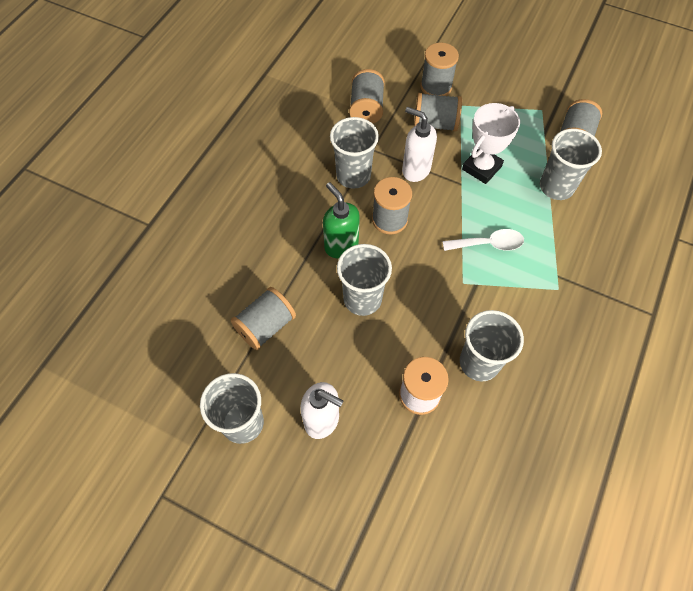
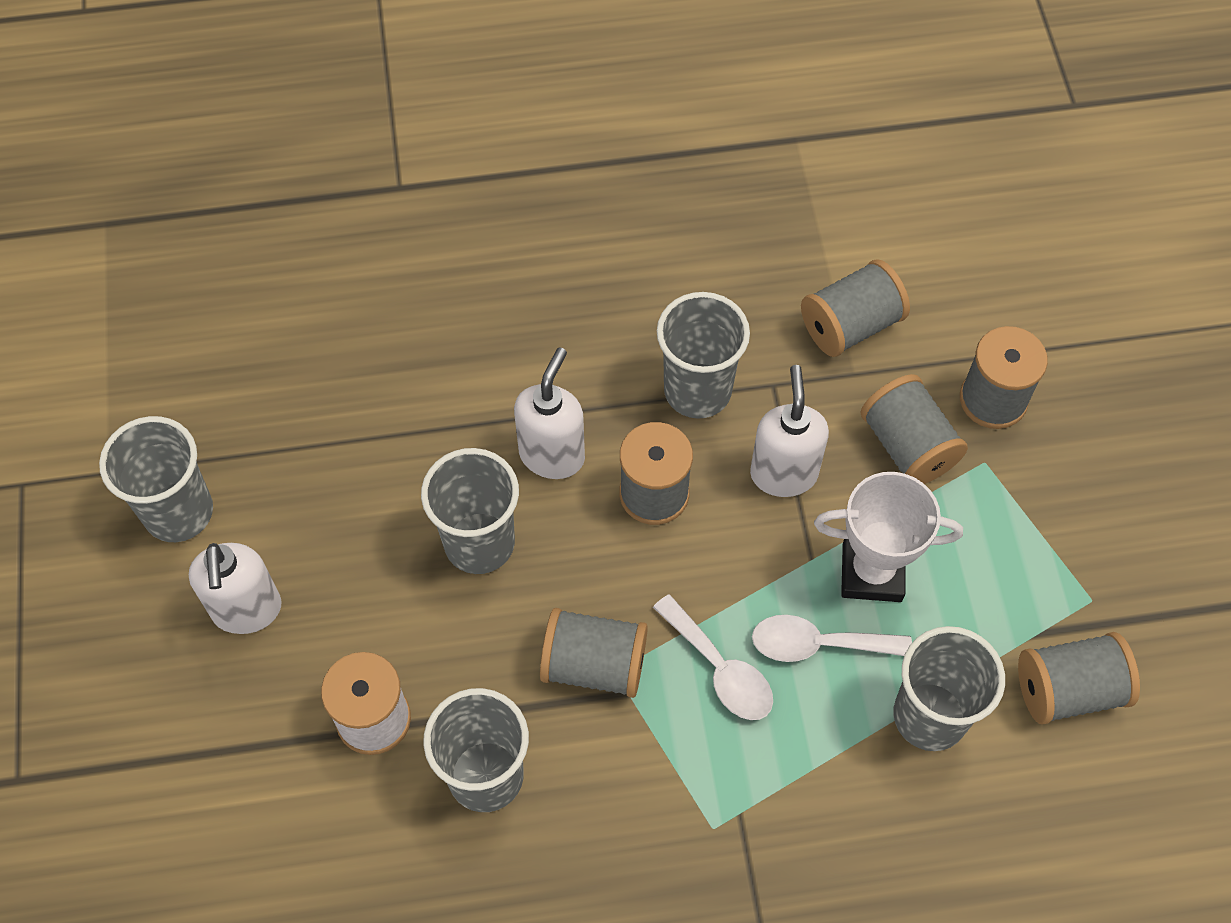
camera: 55 degrees right, 0 degrees up
(266, 326) = (343, 443): grey spool -> grey spool (594, 665)
(341, 245) = (552, 455): green soap dispenser -> white soap dispenser
(500, 204) = (818, 644): none -> white spoon

